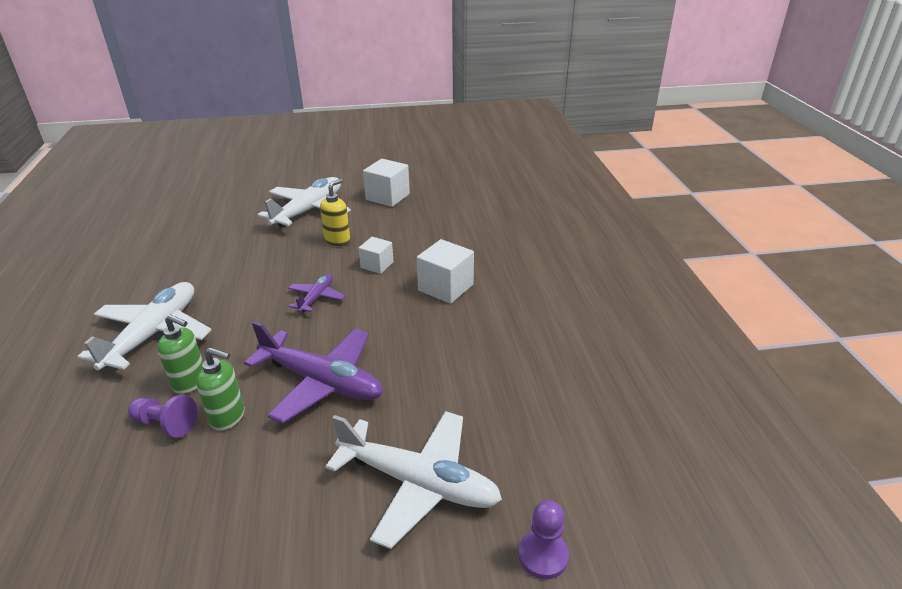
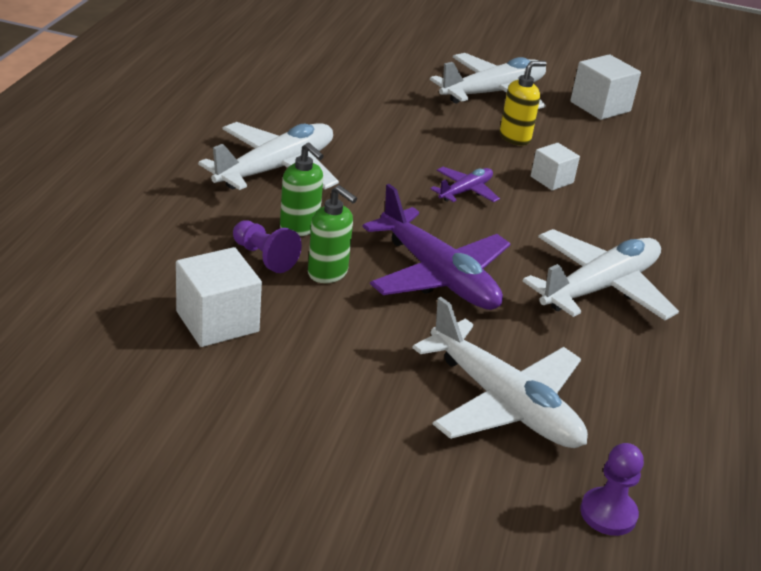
camera: 20 degrees right, 0 degrees up
(445, 287) = (626, 231): white cube -> white cube (217, 321)
(447, 342) = (600, 287): none -> white plane

